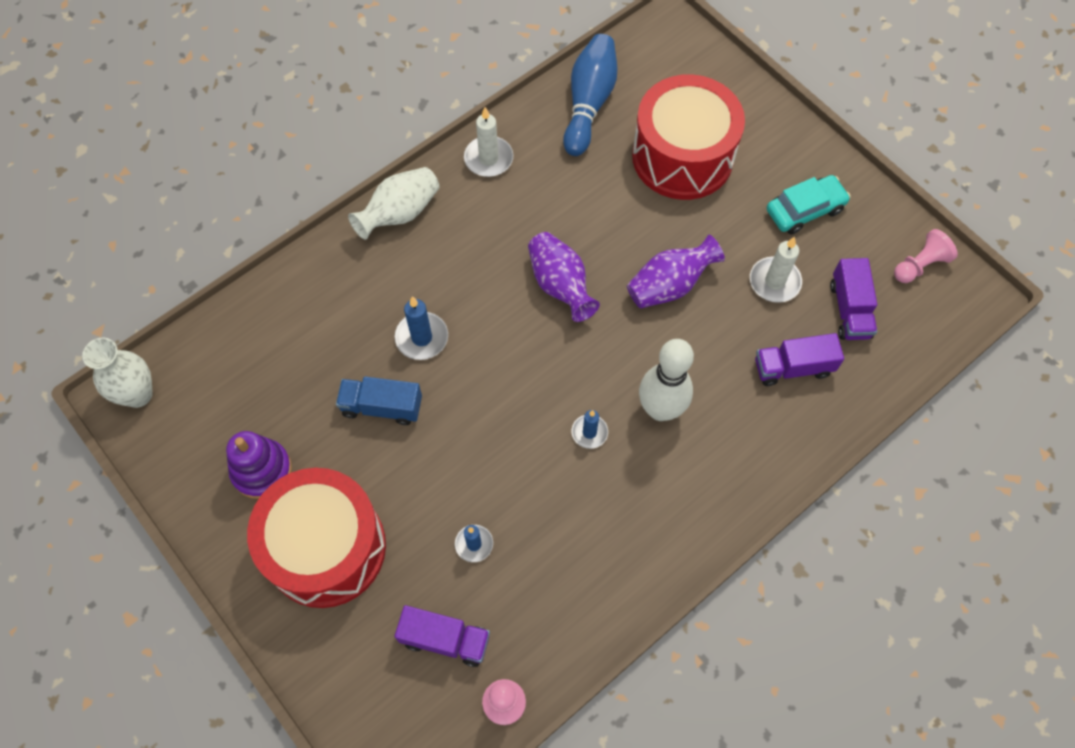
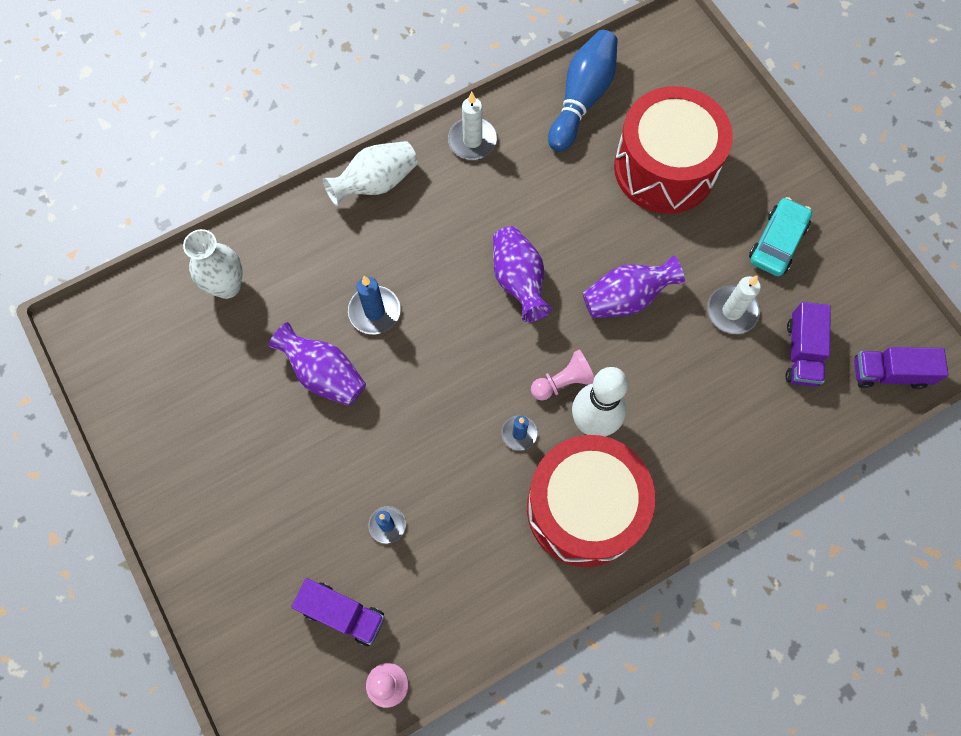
camera: 10 degrees right, 5 degrees up
(138, 394) = (97, 323): white vase -> white vase (227, 286)
(262, 470) = (200, 417): purple stacking toy -> none
(326, 548) = (246, 504): red drum -> red drum (584, 508)
(382, 407) = (324, 374): blue truck -> purple vase
(793, 367) = (733, 402): purple truck -> purple truck (889, 373)
(805, 210) = (777, 242): turquoise car -> turquoise car turned 45 degrees counterclockwise
(919, 265) = (882, 318): pink pawn -> pink pawn (563, 382)

